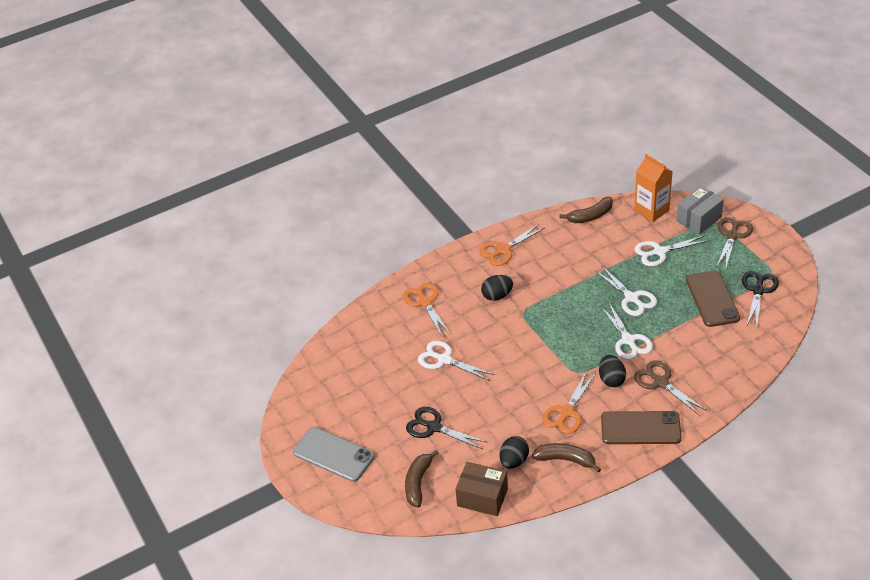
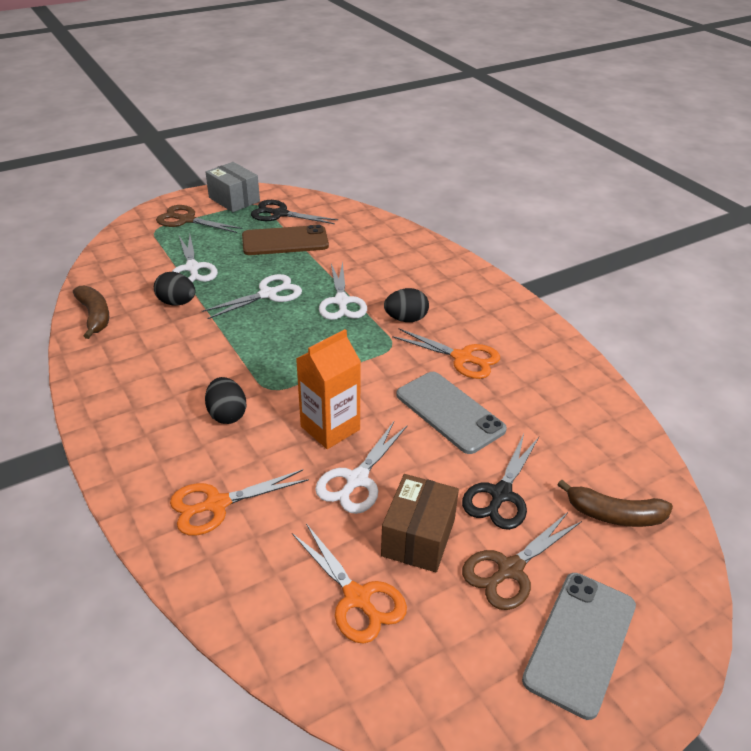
camera: 95 degrees left, 5 degrees down
(482, 497) = (622, 442): brown box -> brown box (418, 537)
(503, 250) = (125, 404): orange scissors -> orange scissors (357, 598)
(507, 404) = (449, 412): none -> grey phone
(514, 461) = (551, 409): black egg -> black egg (177, 303)
(565, 460) = (541, 363): brown banana -> none
(628, 340) = (341, 302): white scissors -> white scissors turned 105 degrees clockwise
(640, 428) = (483, 304): brown phone -> none
(651, 210) = (112, 268): orange carton -> orange carton (330, 428)
(660, 382) = (411, 285): brown scissors -> brown scissors (509, 570)
(699, 219) = (147, 237): grey box -> grey box (234, 199)

